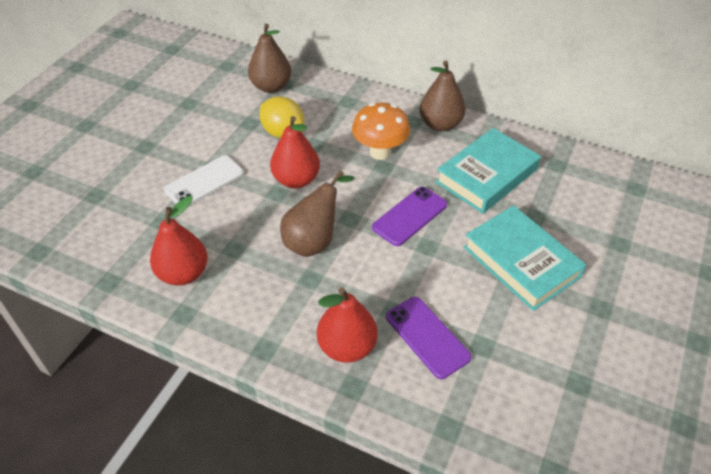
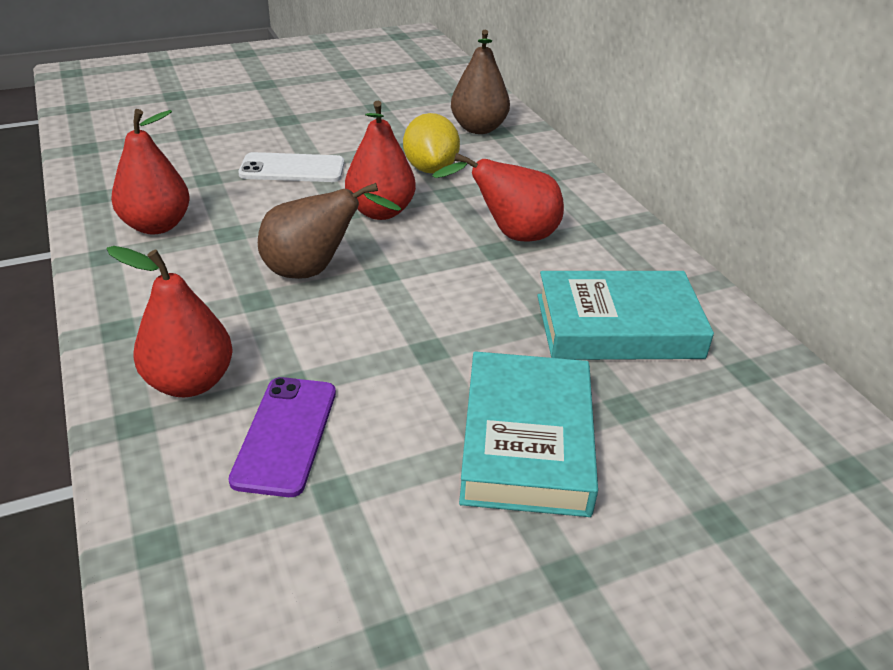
camera: 40 degrees right, 10 degrees down
(380, 152) = (511, 235): orange mushroom -> red pear
(410, 216) = (453, 310): purple phone -> none
(440, 124) = (630, 247): brown pear -> none

